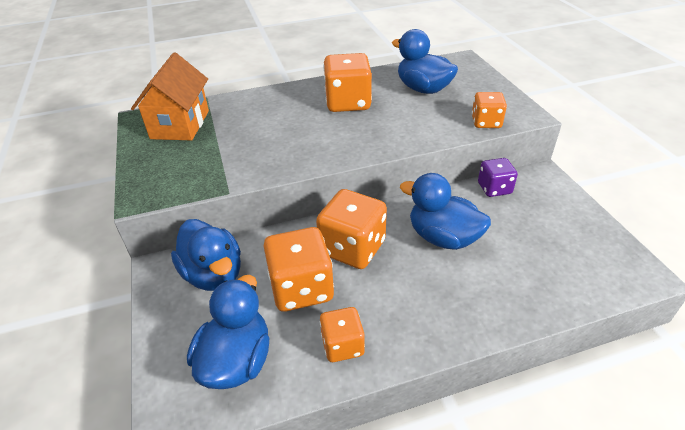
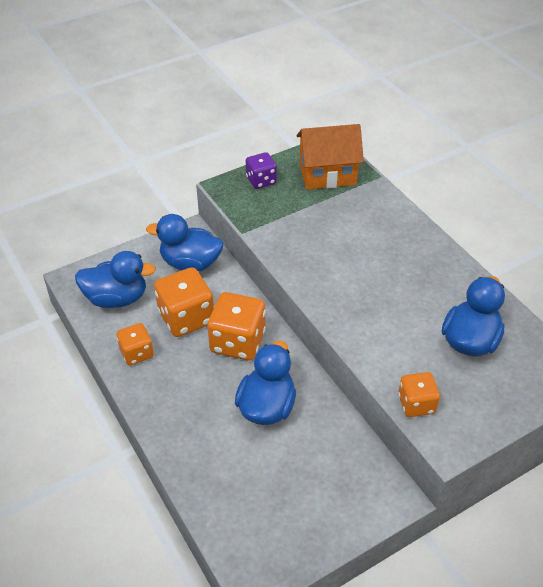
camera: 75 degrees right, 5 degrees up
(214, 274) = (190, 263): blue duck -> blue duck turned 60 degrees clockwise
(348, 103) = (411, 280): orange dice -> none
(494, 188) = (356, 448): purple dice -> purple dice (261, 180)

